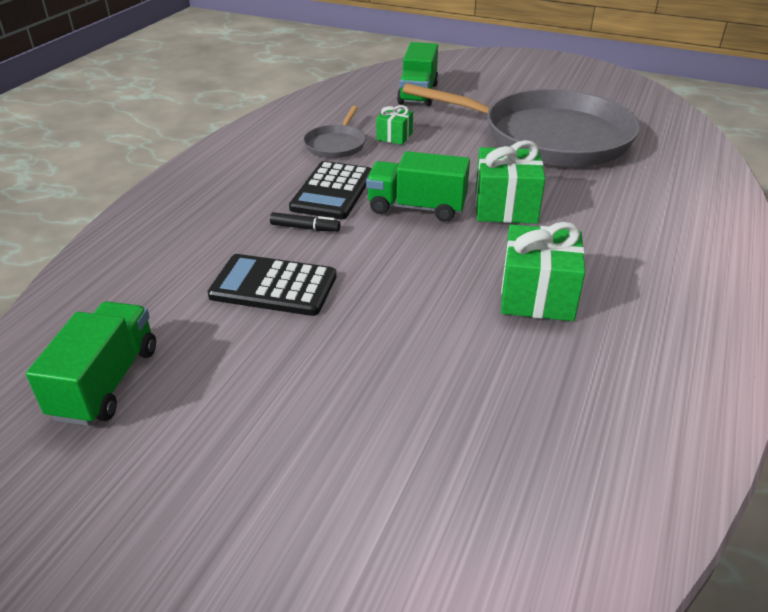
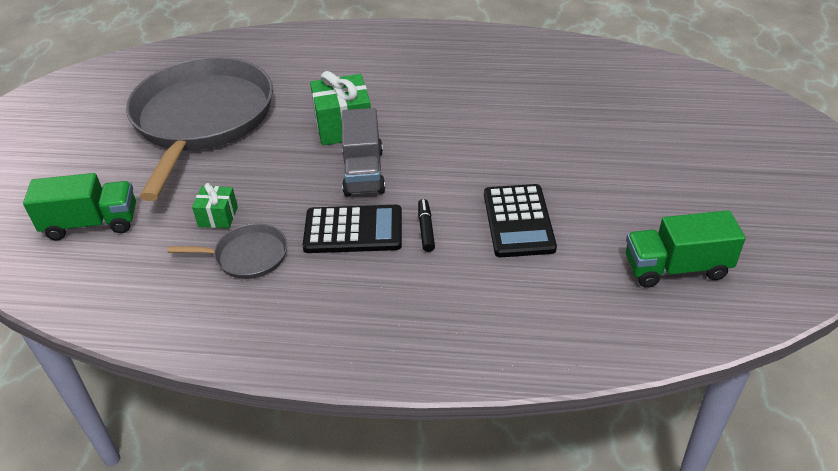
camera: 105 degrees left, 5 degrees up
(416, 207) = (363, 172): green truck -> grey truck
(537, 295) = (458, 99): green gift -> none

